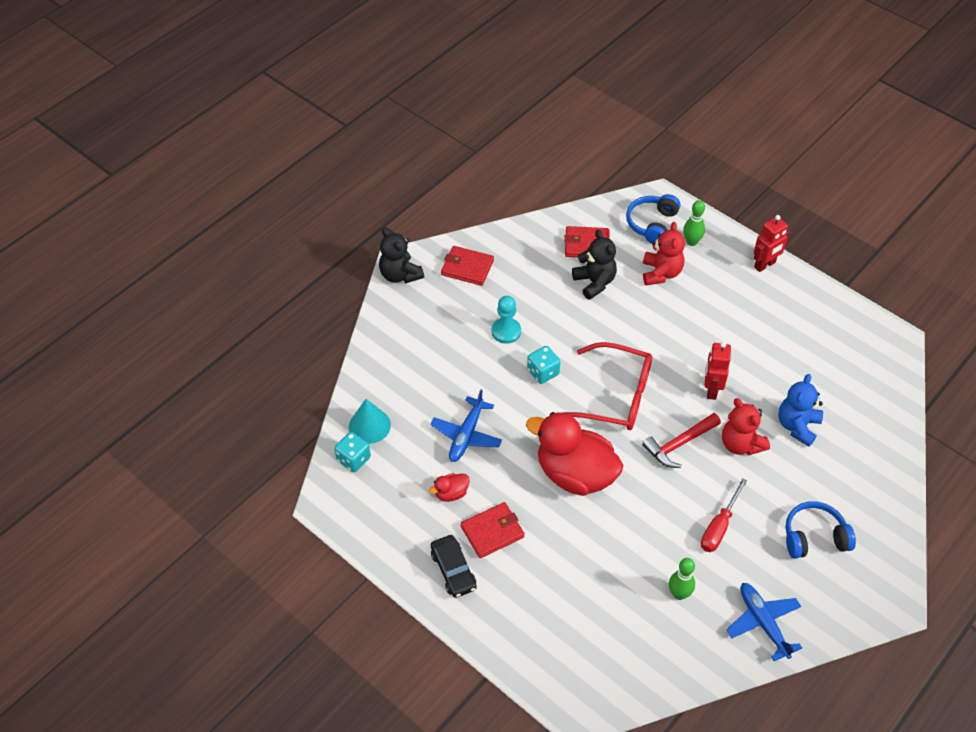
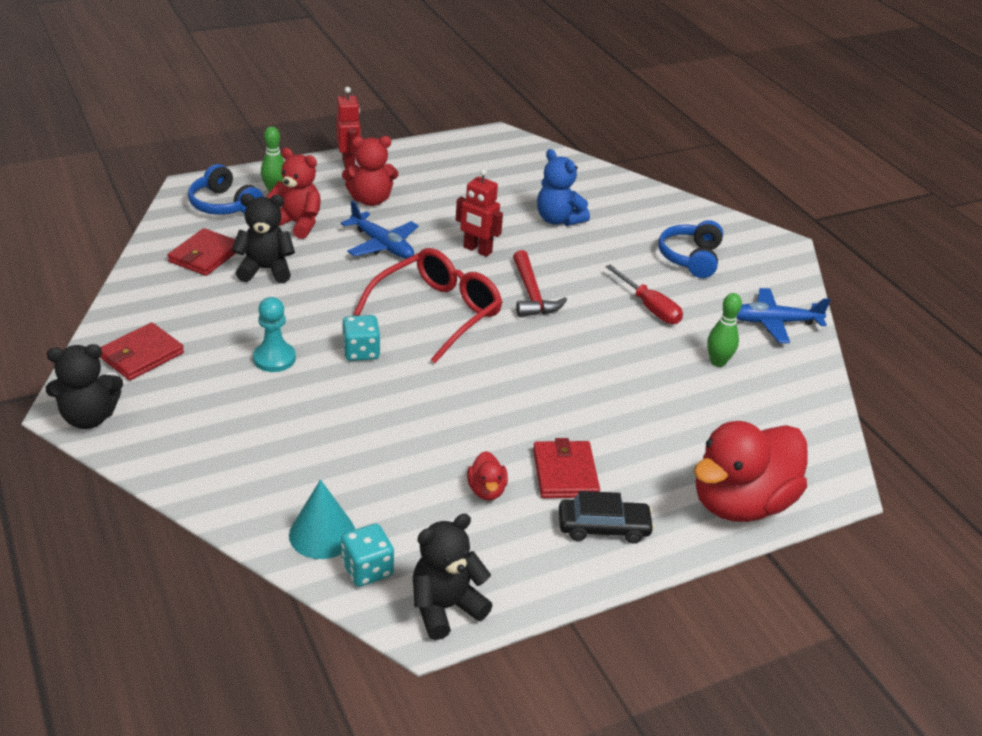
camera: 70 degrees left, 15 degrees down
(344, 509) = (445, 607): none -> black teddy bear
(466, 435) = (406, 446): blue plane -> blue plane (382, 245)
(575, 474) = (523, 379): red duck -> red duck (740, 503)
(740, 444) = (557, 258): red teddy bear -> red teddy bear (370, 200)

